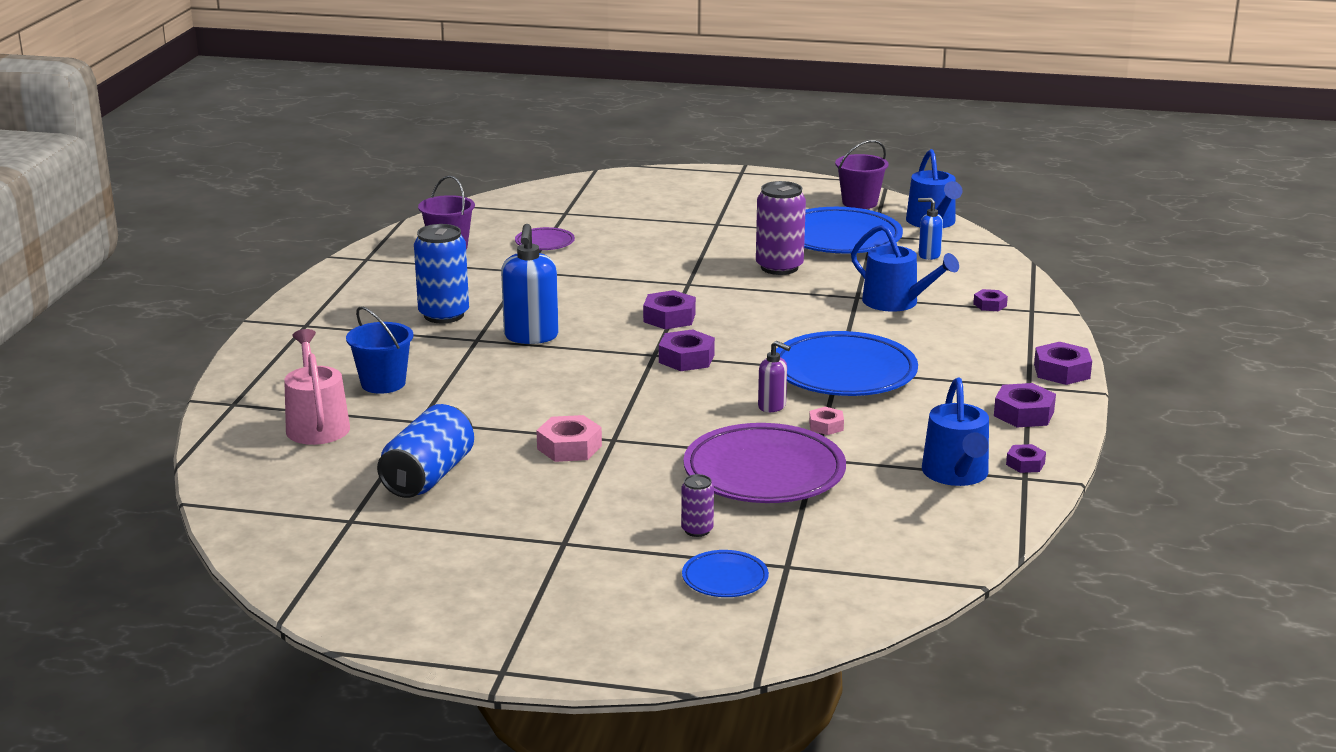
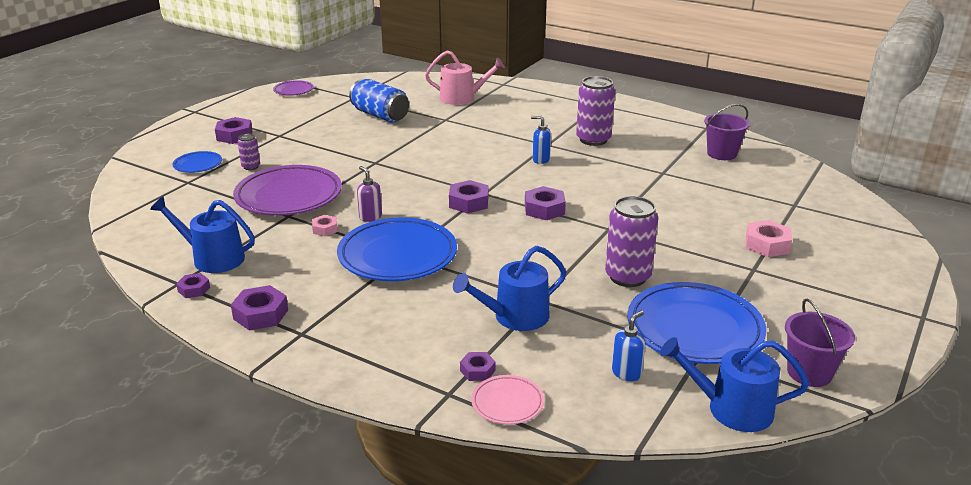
camera: 110 degrees right, 5 degrees up
(383, 383) = (501, 115): blue bucket -> none
(444, 315) = (593, 140): blue can -> purple can
(531, 337) = (540, 160): blue soap dispenser -> blue soap dispenser, size x0.55
(544, 243) = (721, 187): purple plate -> purple plate (293, 90)
(569, 447) = (377, 150): pink nut -> pink nut (767, 245)
(772, 406) = (370, 217): purple soap dispenser -> purple soap dispenser turned 90 degrees clockwise
(1016, 289) = (507, 403): none -> pink plate
(1061, 371) = (310, 362): purple nut -> purple nut (234, 136)

